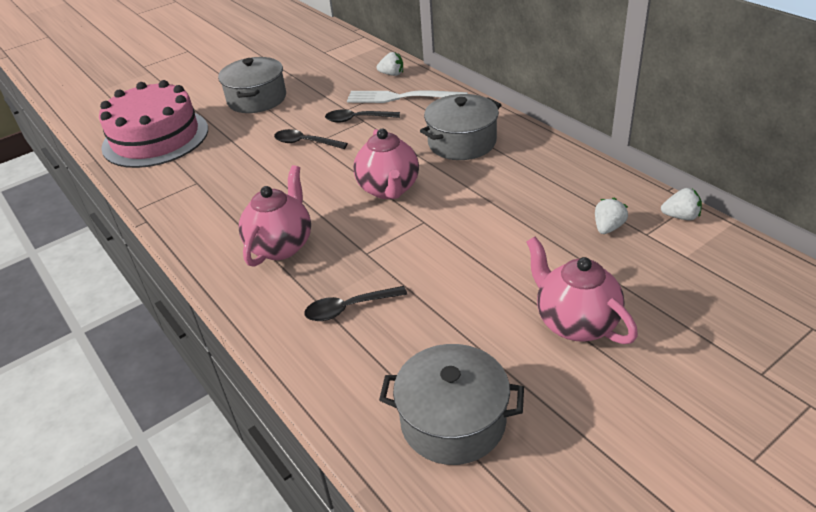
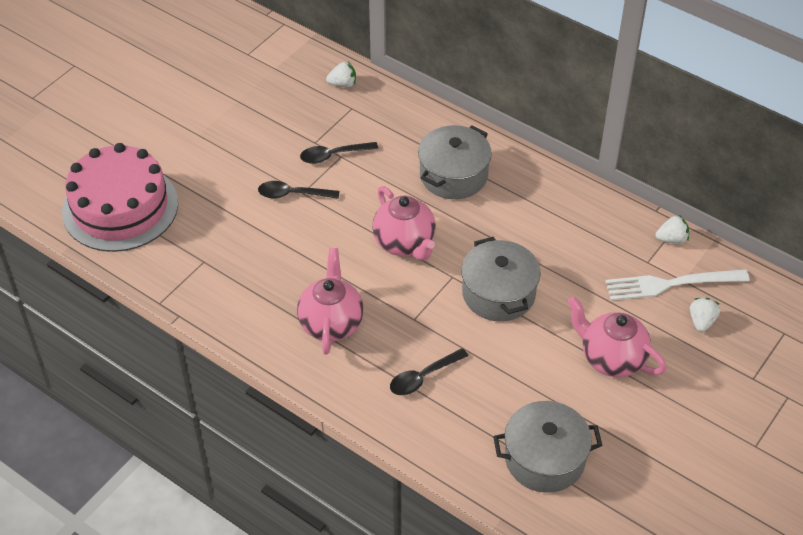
camera: 20 degrees left, 10 degrees up
(257, 99) = (206, 137): grey pot -> grey pot (498, 293)
(400, 97) = (366, 119): white fork -> white fork (670, 284)
(608, 227) = (614, 260): white strawberry -> white strawberry (701, 321)

